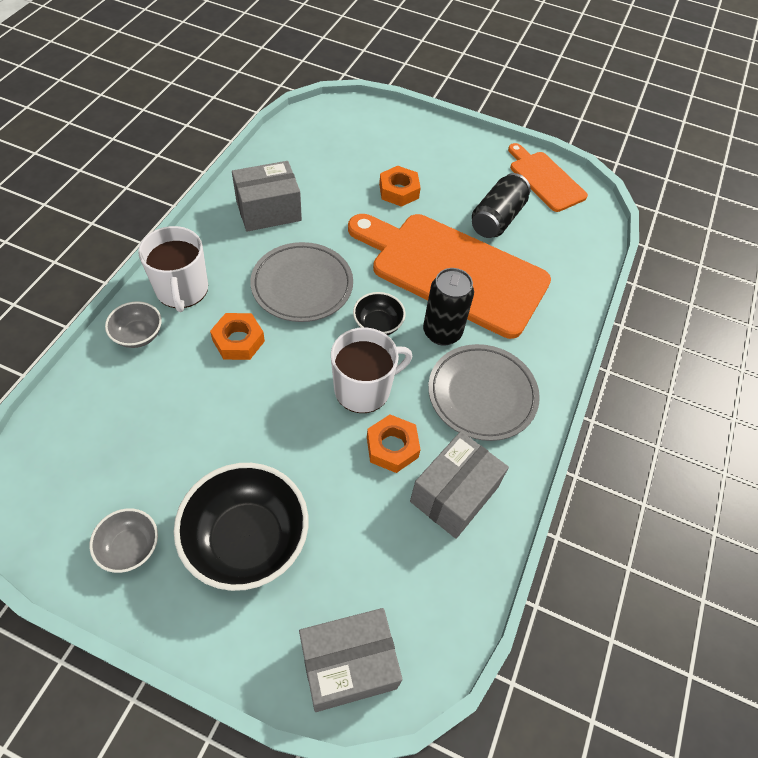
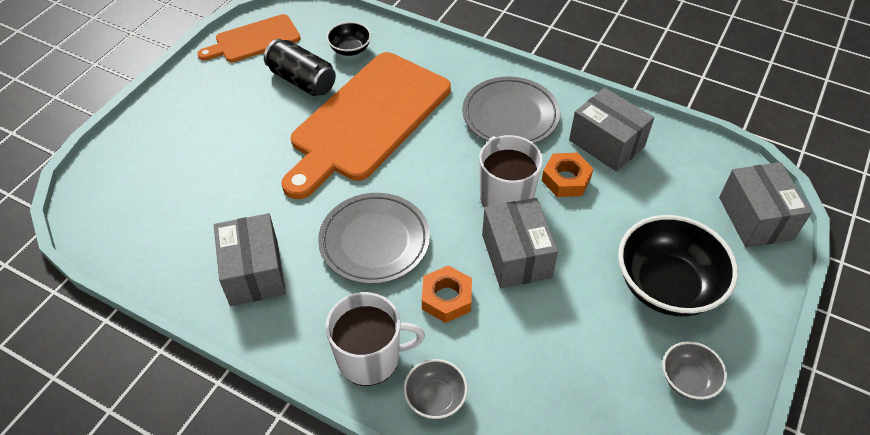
camera: 80 degrees left, 5 degrees down
(286, 397) = (516, 256): none -> grey box
(378, 324) = (430, 181): black bowl -> black bowl (350, 49)
(399, 191) = (246, 152): orange nut -> none
(442, 332) = (442, 135): black can -> none

